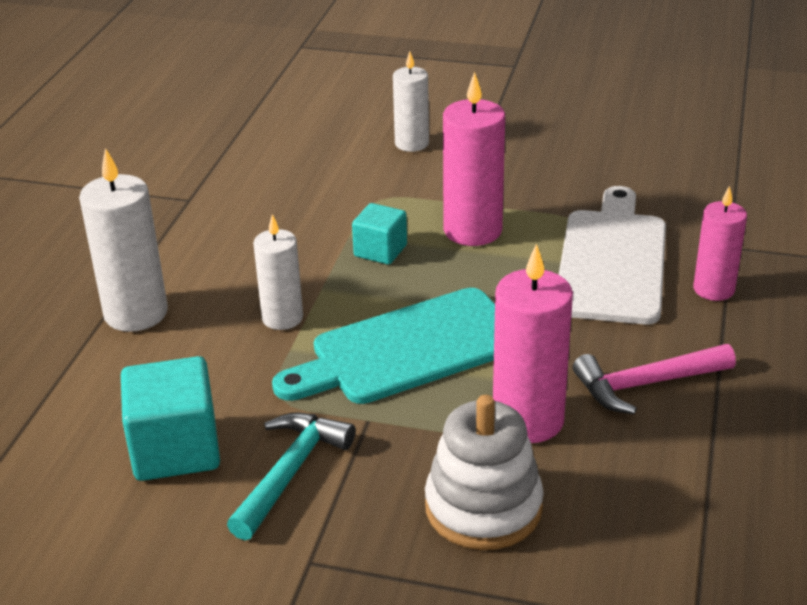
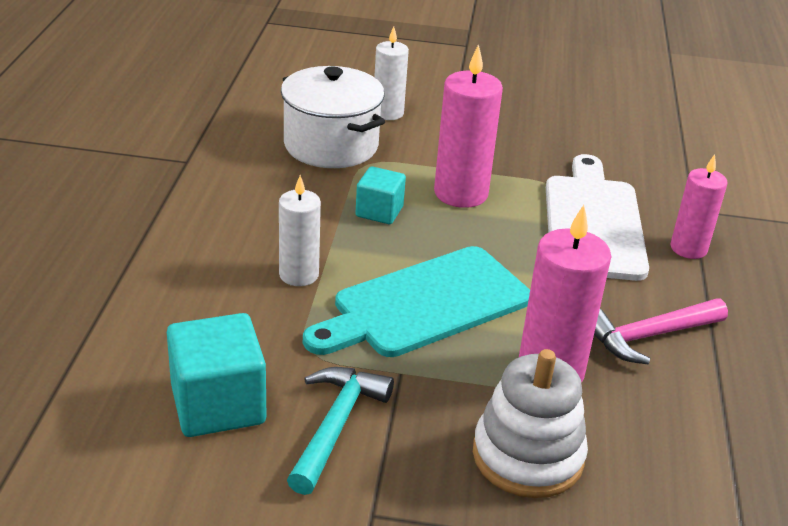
camera: 10 degrees left, 0 degrees up
(136, 313) = (154, 270): white candle -> none
(343, 180) = (331, 145): none -> white pot

